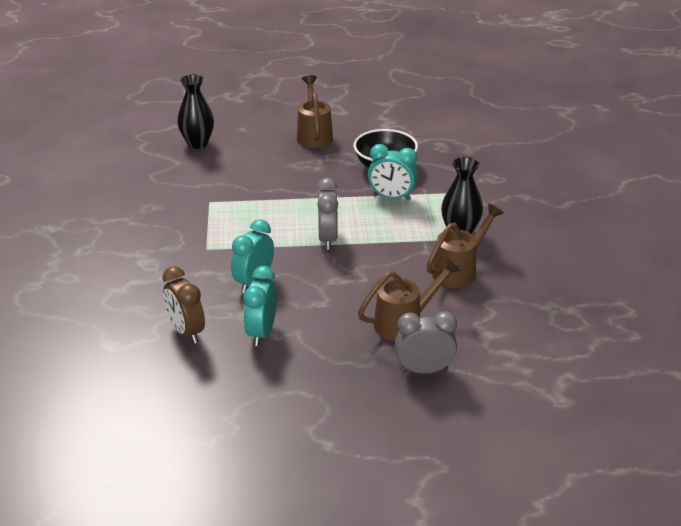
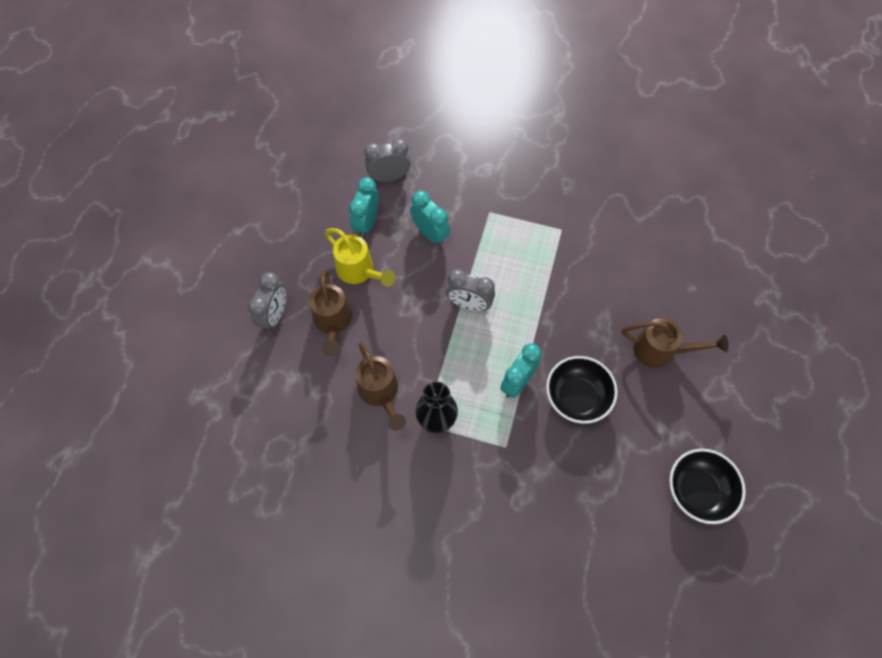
camera: 110 degrees right, 30 degrees up
(186, 332) = (389, 177): brown clock -> grey clock
(197, 143) = (671, 242): black vase -> none
(261, 332) = (367, 223): turquoise clock -> turquoise clock turned 105 degrees counterclockwise
(330, 321) = (359, 271): none -> yellow watering can
(423, 108) = (697, 490): none -> black bowl

